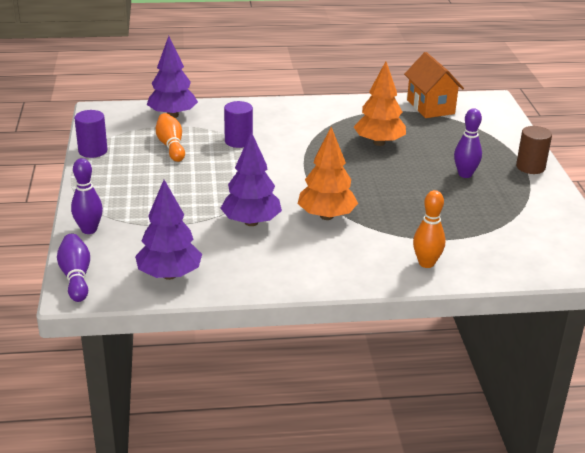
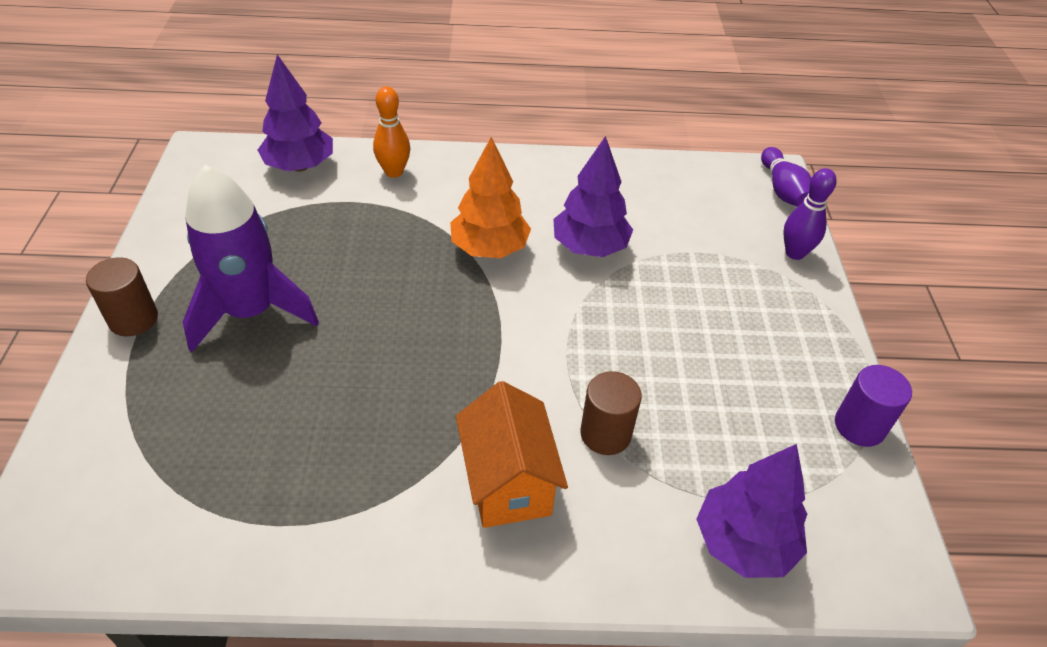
camera: 175 degrees left, 15 degrees up
(169, 275) = (681, 183): purple tree -> purple tree (300, 166)
(171, 146) = (726, 429): orange bowling pin -> none
(238, 141) = (605, 434): purple cylinder -> brown cylinder
(379, 143) = (350, 407): orange tree -> none
(430, 107) = (180, 531): orange house -> orange house (508, 482)
(465, 174) = (251, 311): purple bowling pin -> purple rocket

